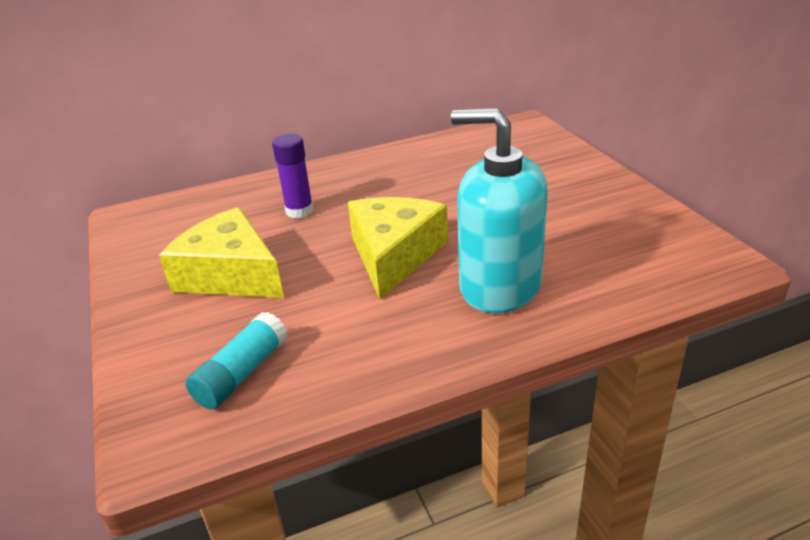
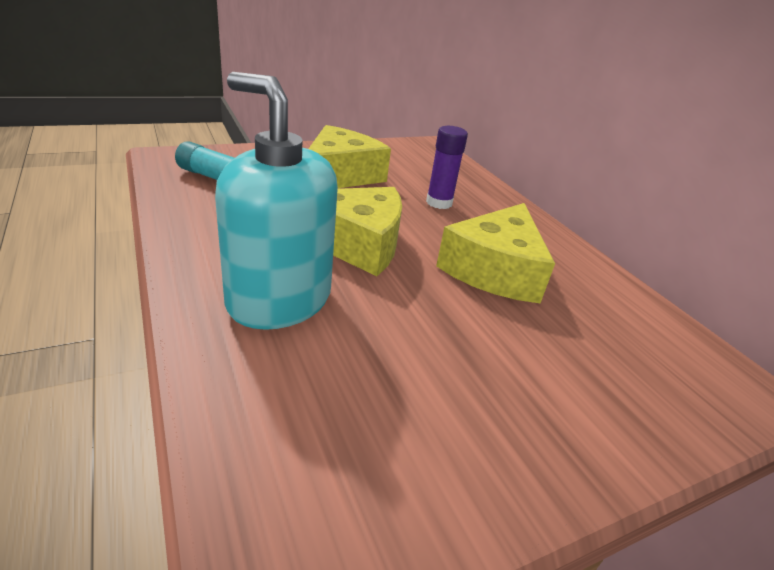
camera: 80 degrees right, 0 degrees up
(421, 189) = (494, 270): none -> yellow cheese
(499, 286) = (279, 299): turquoise soap dispenser -> turquoise soap dispenser turned 75 degrees counterclockwise

